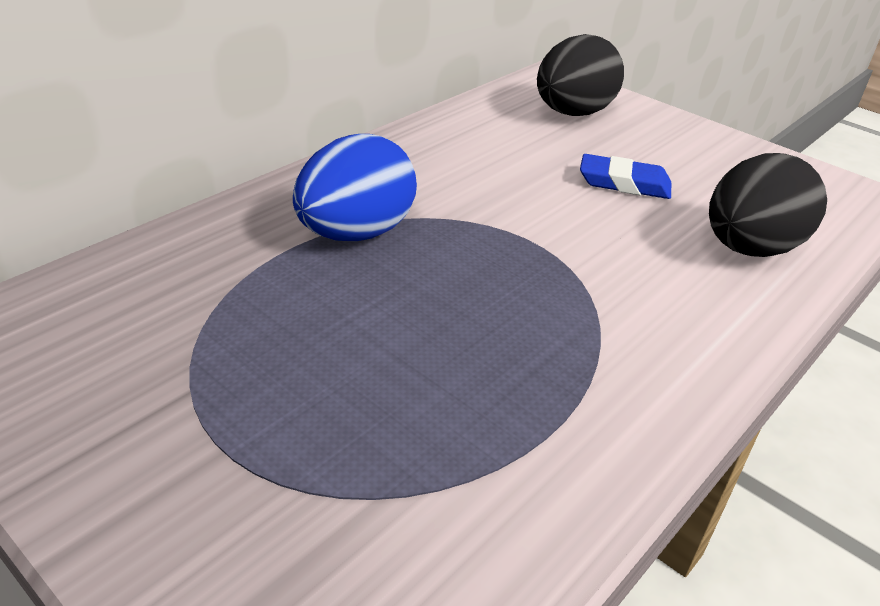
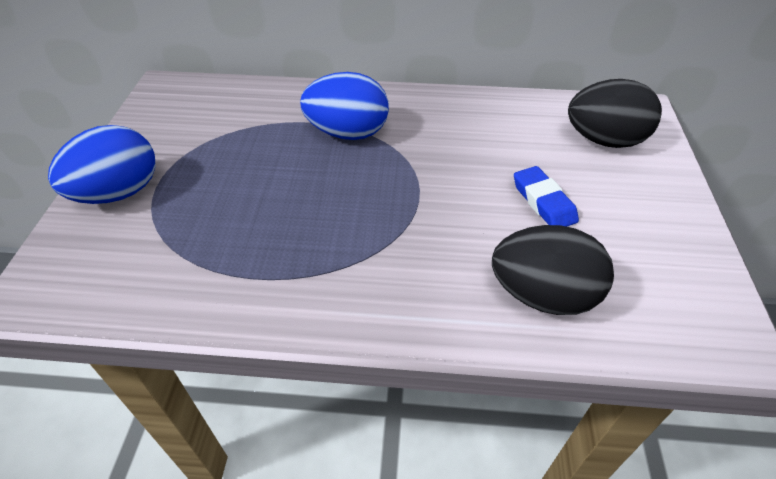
camera: 55 degrees right, 10 degrees up
(185, 509) = (119, 193): none -> blue egg

